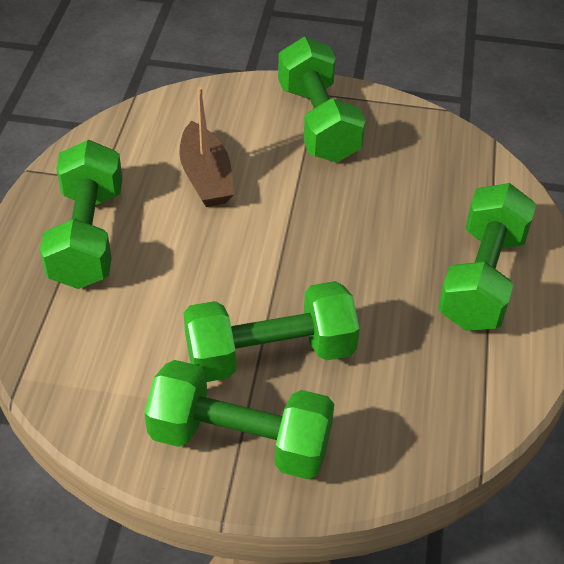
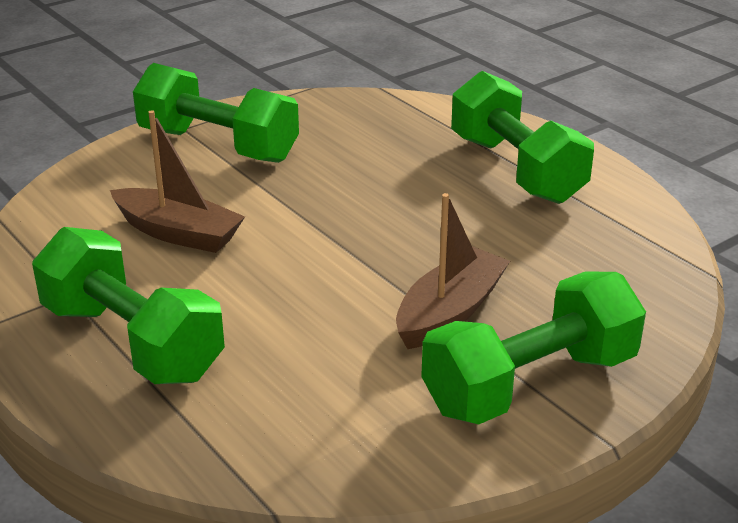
camera: 45 degrees left, 15 degrees down
(270, 354) = (450, 312): green dumbbell -> brown boat

